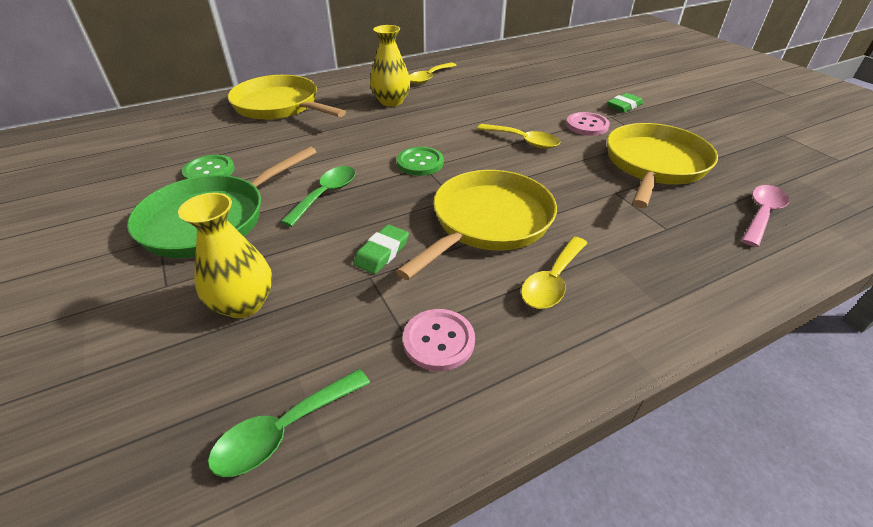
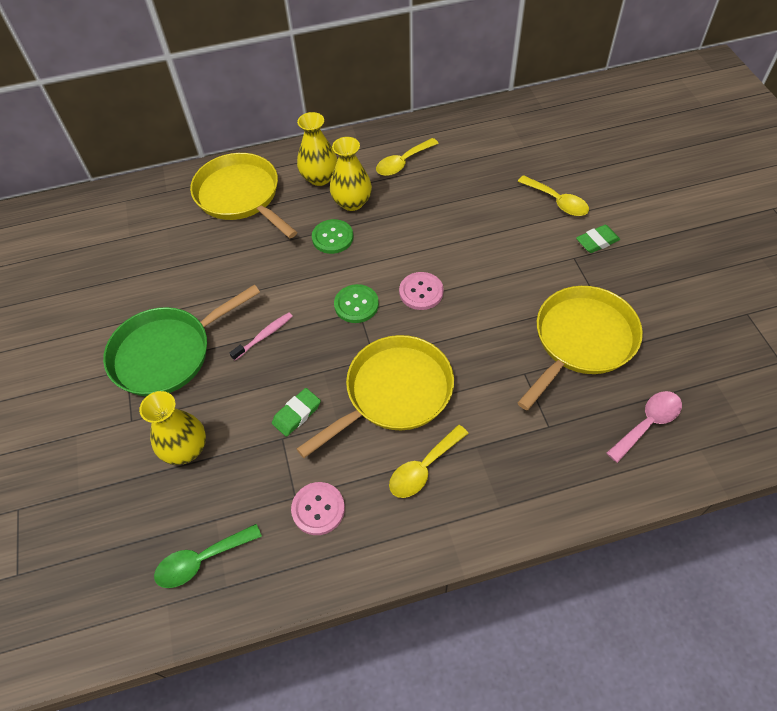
camera: 15 degrees right, 15 degrees up
(209, 171) = (168, 290): green button -> green button (332, 237)
(326, 194) = (264, 336): green spoon -> pink toothbrush
(355, 90) = (319, 178): none -> yellow vase
(523, 141) = (466, 286): yellow spoon -> yellow spoon (557, 202)
(587, 125) = (541, 269): pink button -> pink button (421, 292)

